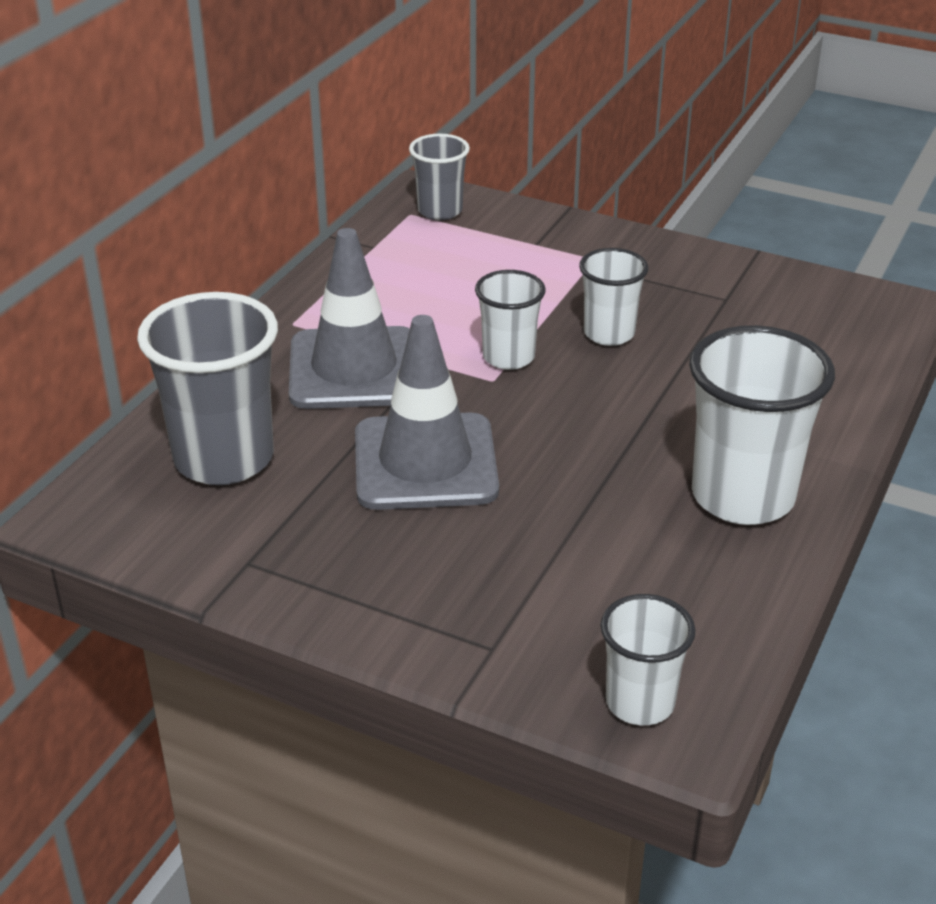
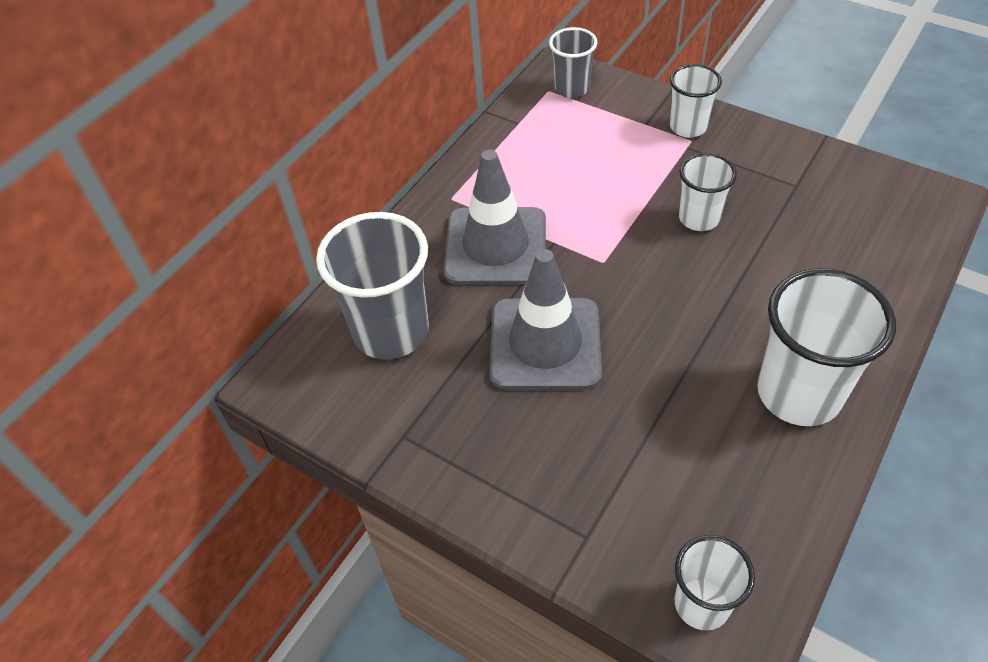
camera: 10 degrees right, 15 degrees up
(508, 357) = (617, 239): white cup -> white cup (688, 127)

